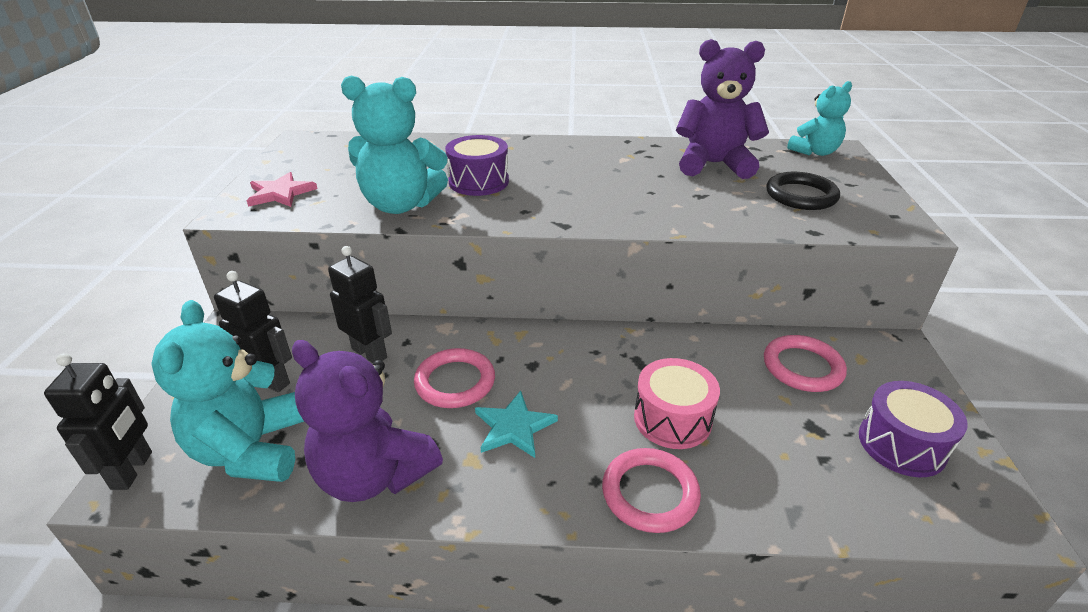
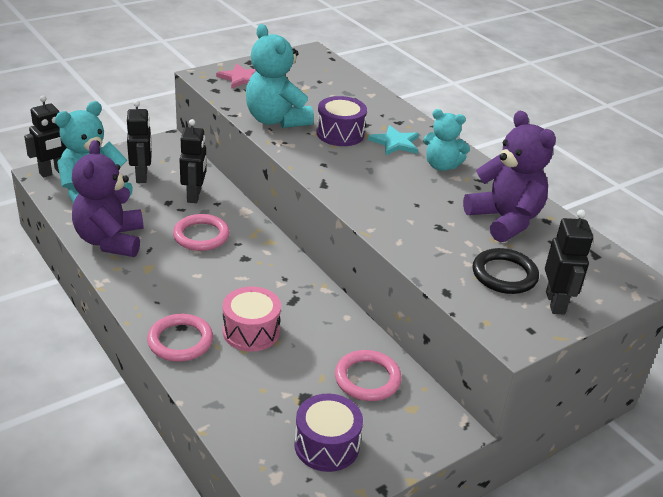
camera: 50 degrees right, 0 degrees up
(514, 427) = (186, 272): turquoise star -> turquoise star (395, 143)
(814, 152) = (609, 267): turquoise teddy bear -> turquoise teddy bear (441, 166)
(857, 190) = (555, 303): none -> black robot

